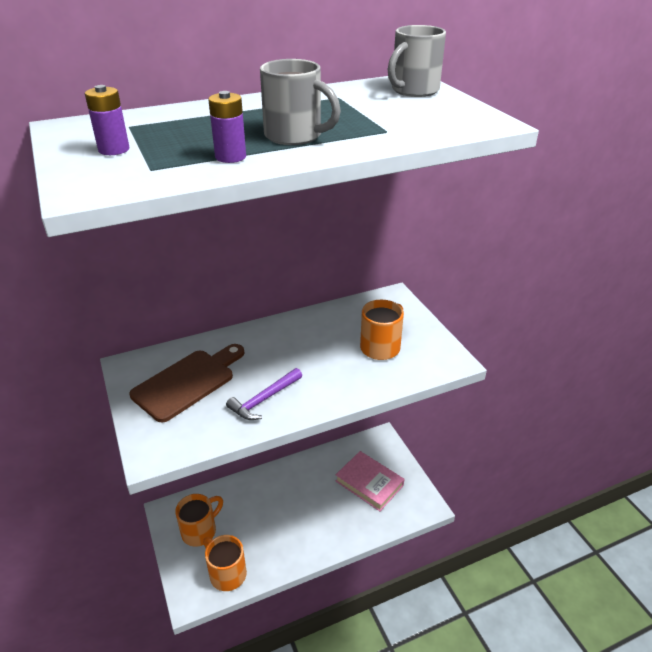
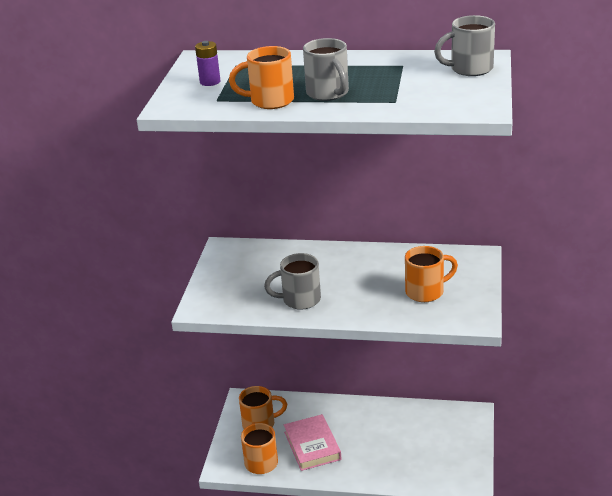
camera: 35 degrees right, 5 degrees down
(188, 382) = (256, 271): brown cutting board -> none
(230, 157) = (270, 101): purple battery -> orange mug
(264, 399) = (300, 300): purple hammer -> grey mug
(369, 483) = (431, 445): pink book -> pink book (312, 446)

